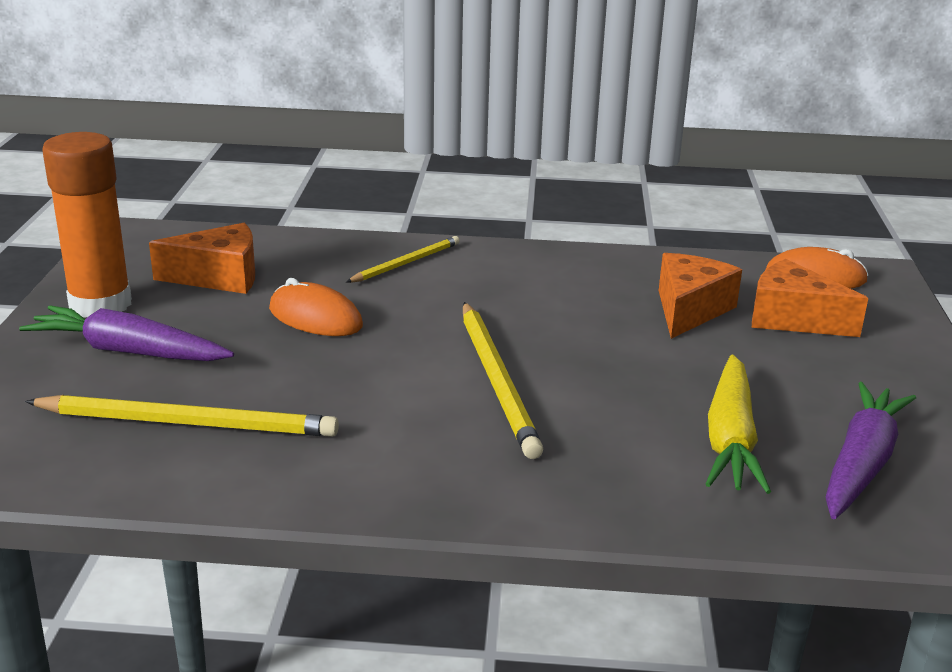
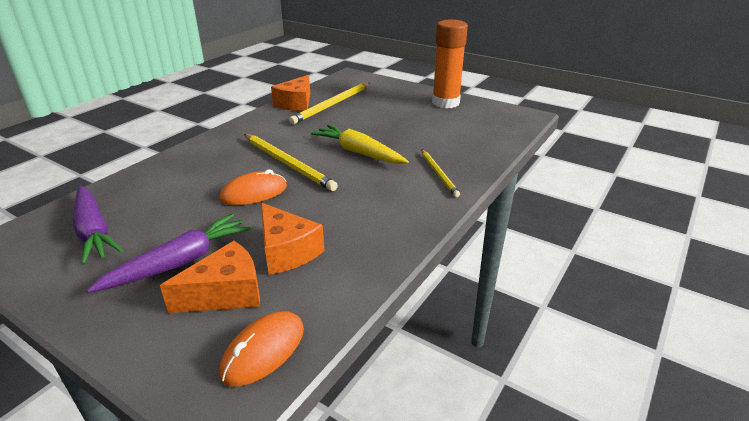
camera: 120 degrees right, 5 degrees up
(128, 351) = (397, 103): purple carrot -> purple carrot (180, 262)
(219, 277) = (457, 126): orange cheese -> orange cheese (296, 103)
(315, 317) = (393, 139): orange mouse -> orange mouse (254, 193)
(497, 381) = (288, 164): yellow pencil -> yellow pencil turned 150 degrees counterclockwise
(730, 439) = (165, 203): yellow carrot -> yellow carrot (358, 152)

